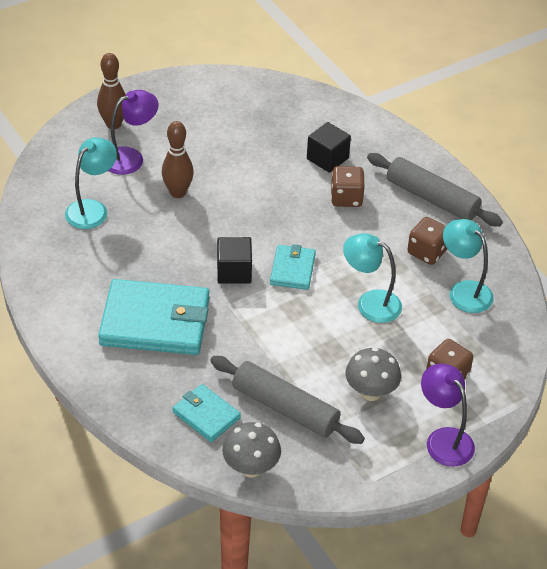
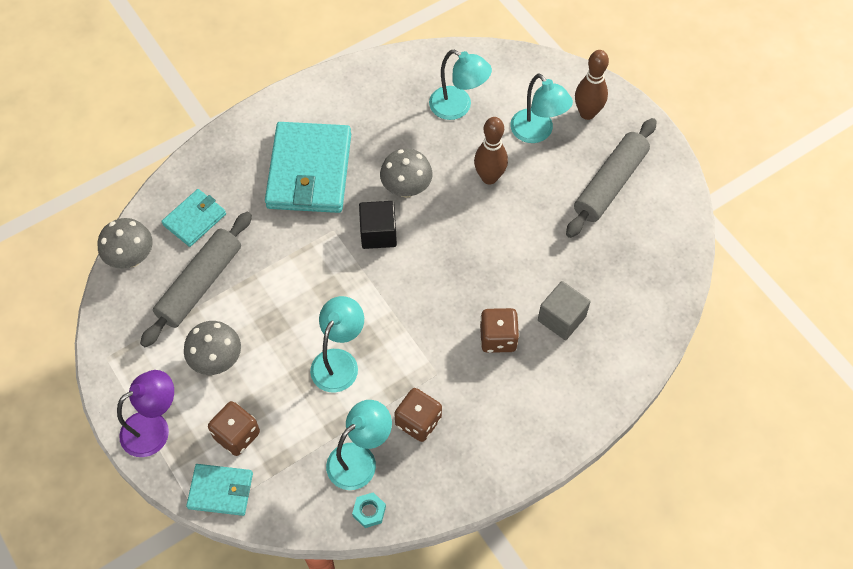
camera: 90 degrees right, 15 degrees up
(131, 158) = (537, 133): purple lamp -> turquoise lamp
(184, 250) = (406, 189): none -> grey mushroom
(292, 269) = (384, 286): turquoise wallet -> turquoise wallet (221, 491)
(327, 158) = (561, 318): black cube -> grey cube
(432, 198) = (507, 430): grey rolling pin -> grey rolling pin (610, 184)
(510, 286) = (369, 511): none -> turquoise nut

